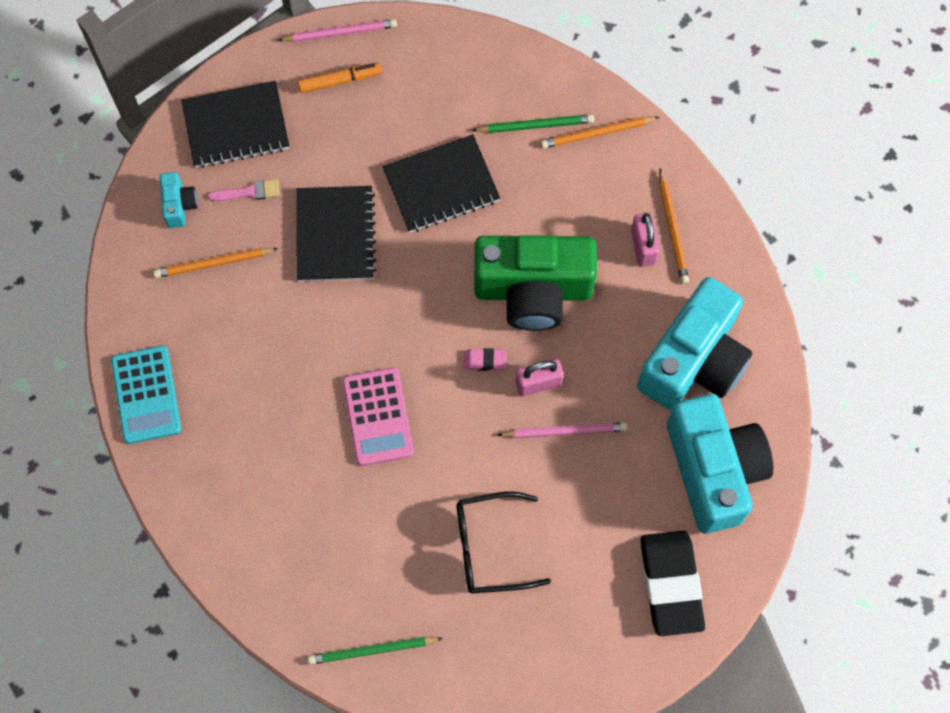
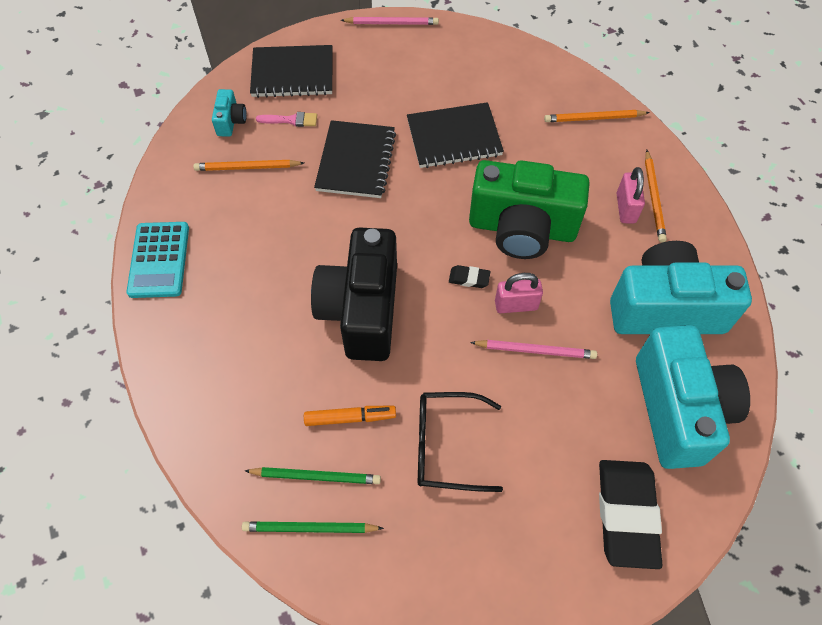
camera: 10 degrees right, 10 degrees down
(340, 80) = (384, 54): orange marker -> orange marker (350, 418)
(378, 417) = (362, 310): pink calculator -> black camera
(485, 361) = (469, 278): pink eraser -> black eraser
(535, 125) = (541, 105): green pencil -> green pencil (316, 476)
(693, 361) = (665, 308): turquoise camera -> turquoise camera turned 135 degrees counterclockwise

